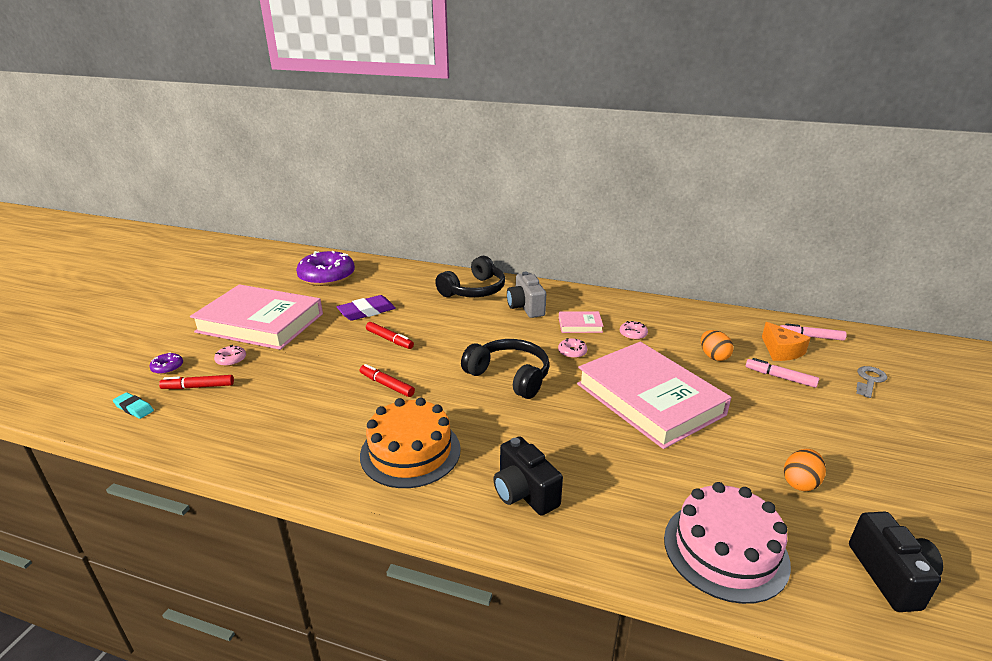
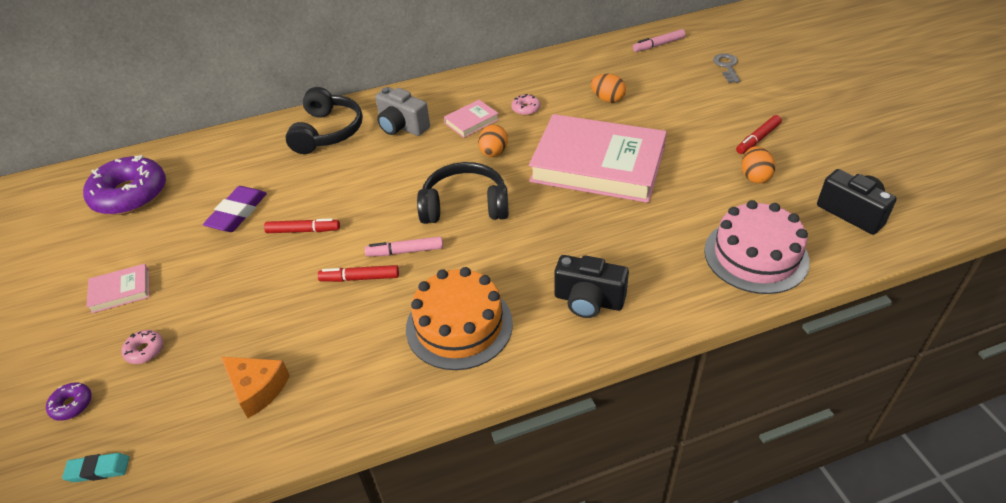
camera: 35 degrees left, 15 degrees up
(198, 387) = (147, 401): red marker -> red marker (757, 139)
(260, 323) = (120, 291): pink book -> pink book, size x0.41
(572, 352) = (493, 153): pink donut -> orange egg
(780, 377) = (669, 94): pink marker -> pink marker (405, 251)
(781, 351) = (649, 69): orange cheese -> orange cheese (257, 389)

